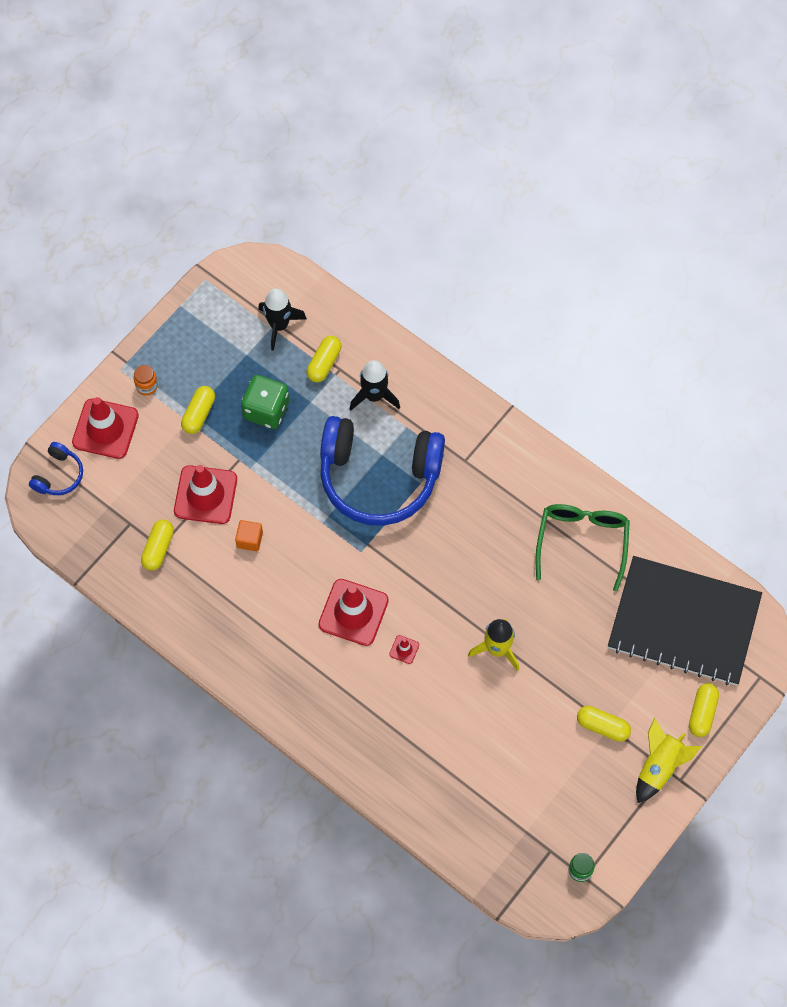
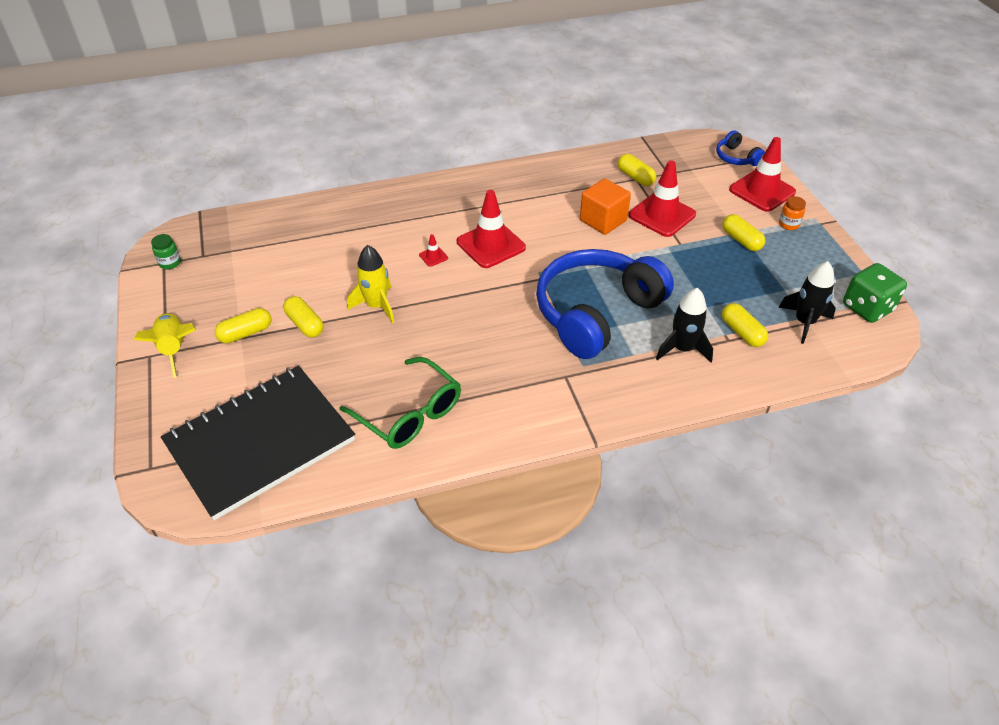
camera: 125 degrees right, 20 degrees down
(249, 539) = (603, 220): orange cube -> orange cube, size x1.70
(266, 410) = (717, 277): green dice -> green dice (867, 308)
(702, 713) = (175, 404): yellow capsule -> yellow capsule (305, 324)

